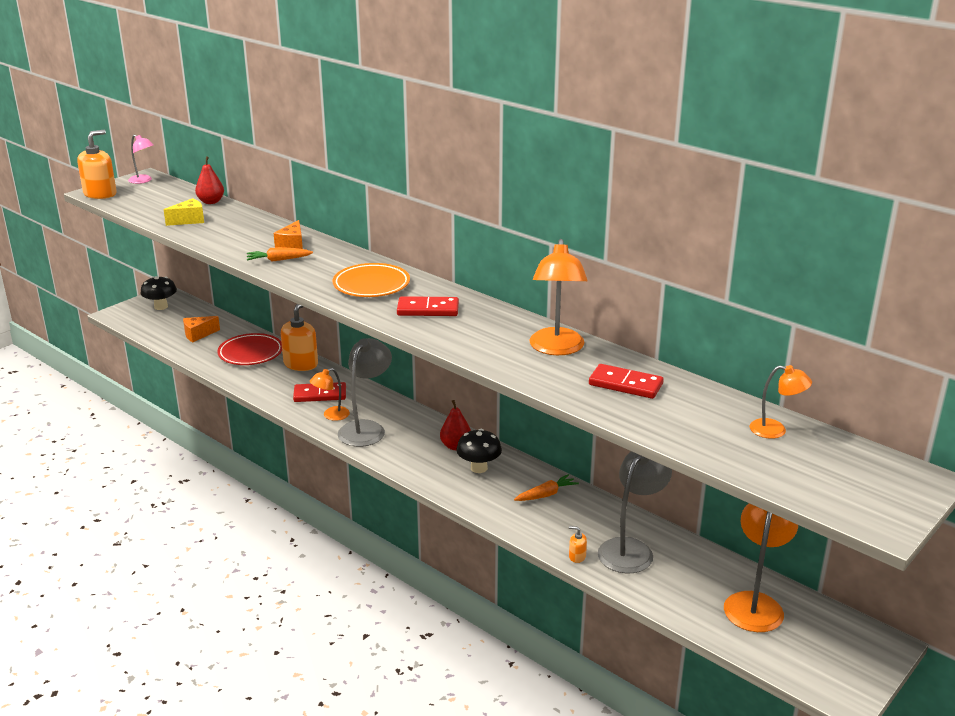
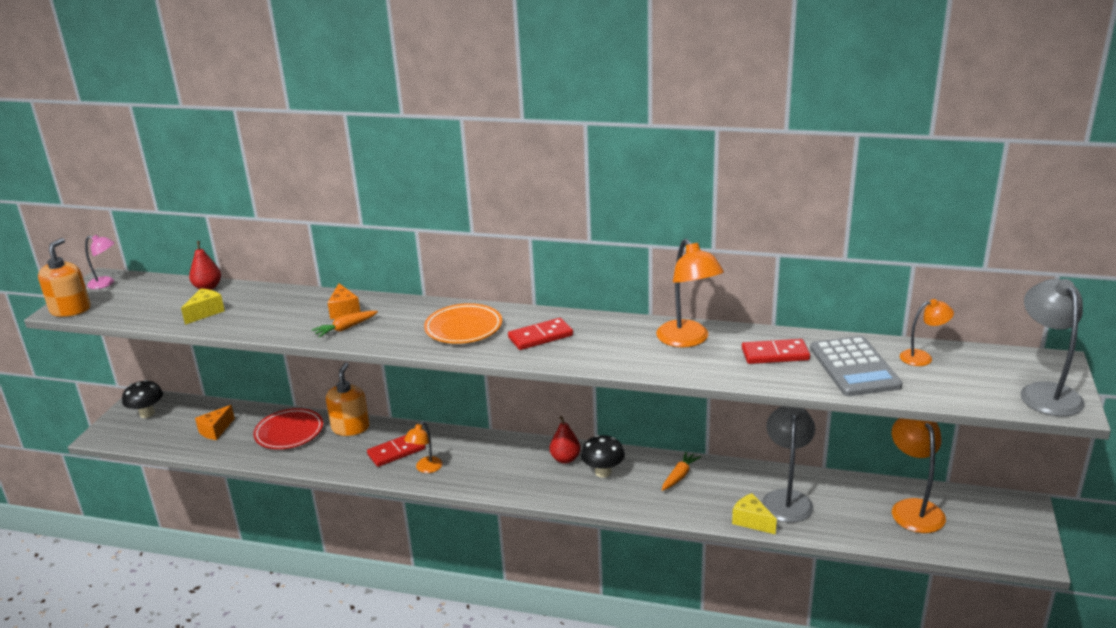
camera: 25 degrees left, 0 degrees up
(366, 428) = (470, 470): grey lamp -> grey lamp (1045, 392)
(577, 556) = (751, 521): orange soap dispenser -> yellow cheese
(692, 418) = (854, 367): none -> grey calculator

